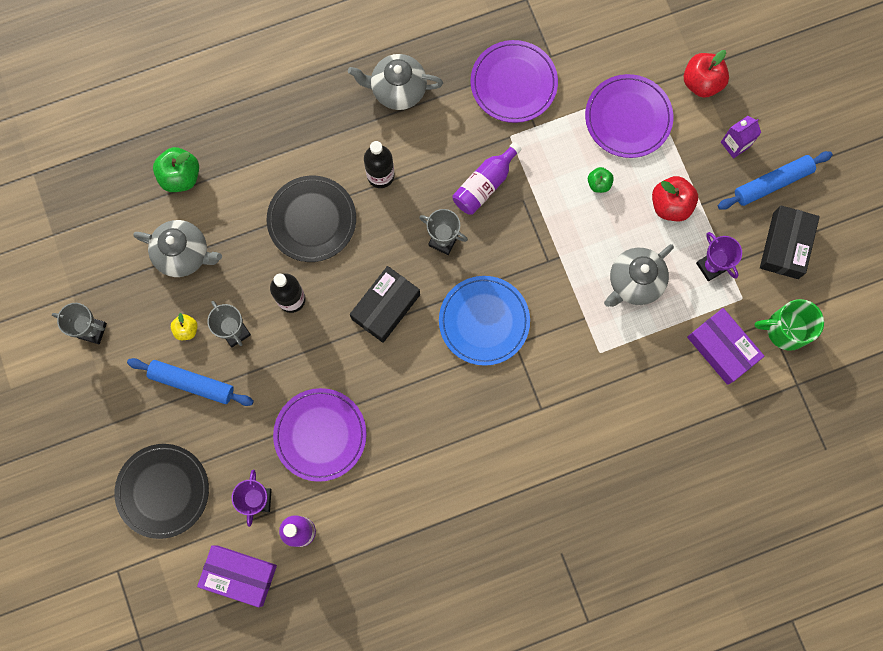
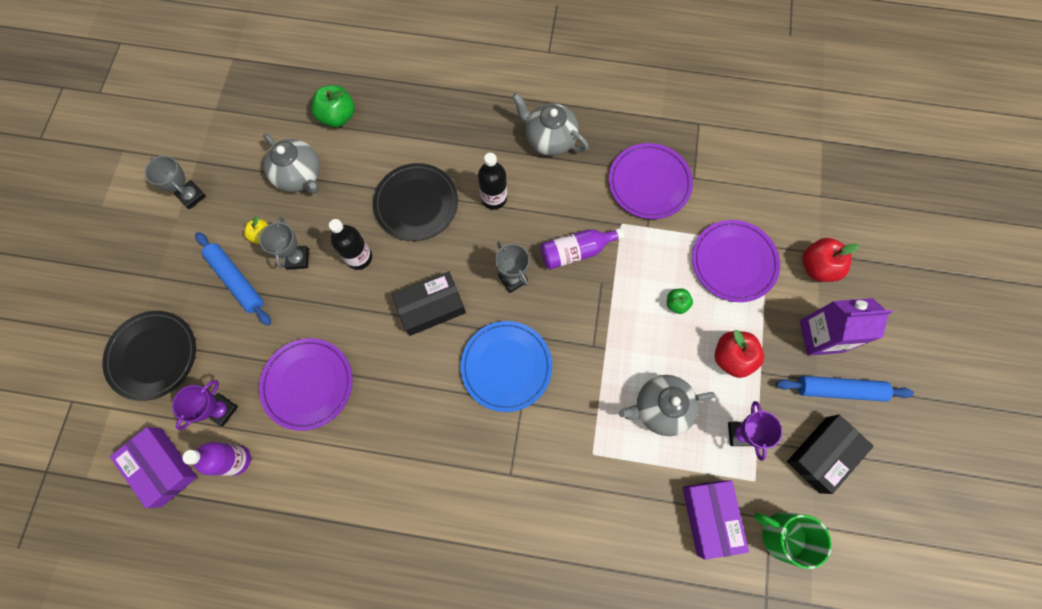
camera: 30 degrees right, 5 degrees down
(735, 144) = (820, 336): purple carton -> purple carton, size x1.67

